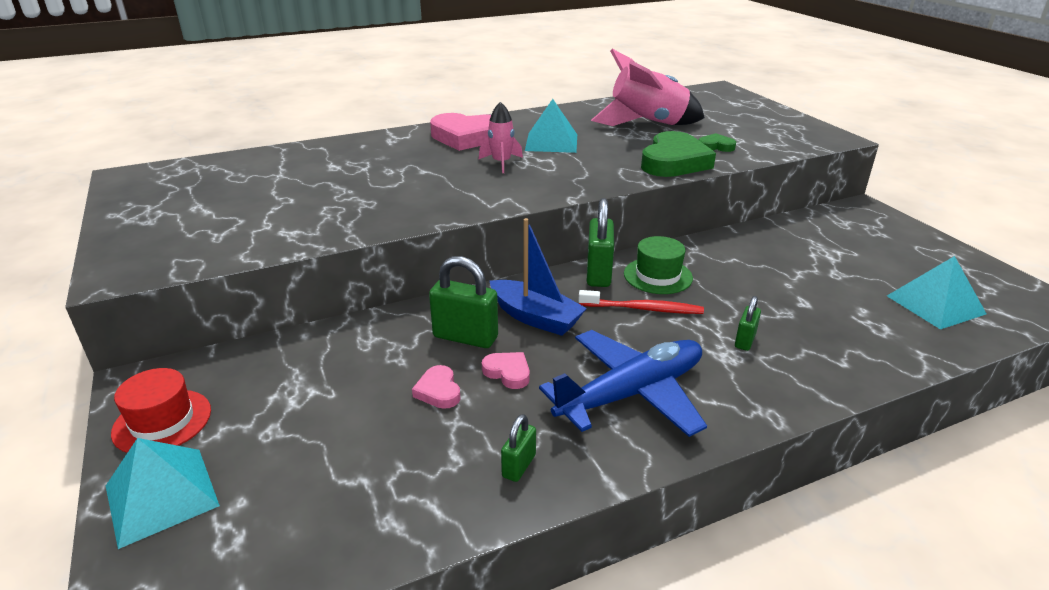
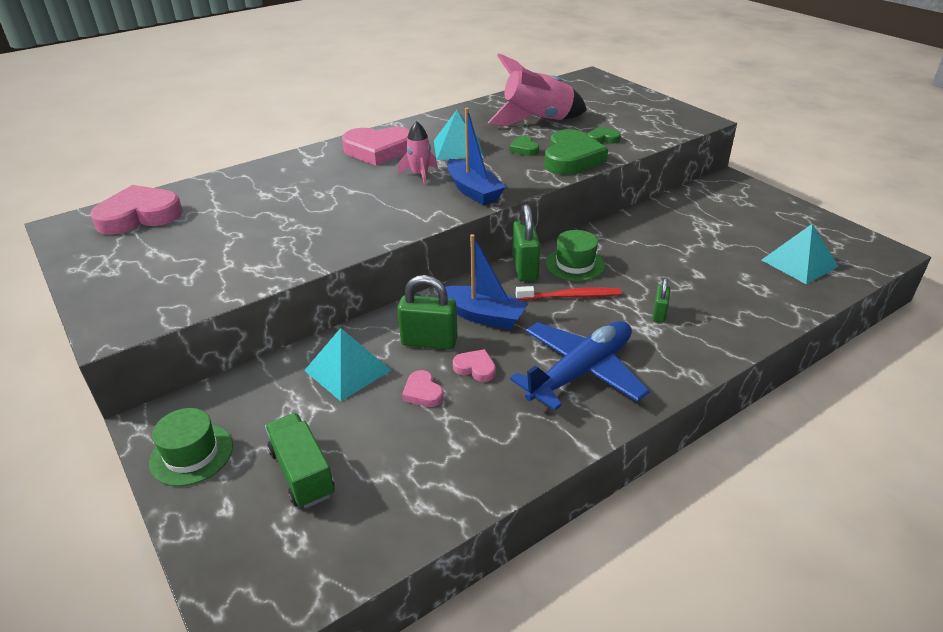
camera: 10 degrees left, 5 degrees up
(162, 421) = (191, 454): red hat -> green hat
(162, 495) = (221, 516): turquoise pyramid -> turquoise pyramid (347, 370)
(202, 174) = (139, 216): none -> pink heart
(270, 461) = (302, 473): none -> green truck
(519, 466) = (509, 445): green padlock -> none
(553, 183) = (473, 191): none -> blue boat
(623, 149) = (524, 149): none -> green heart

